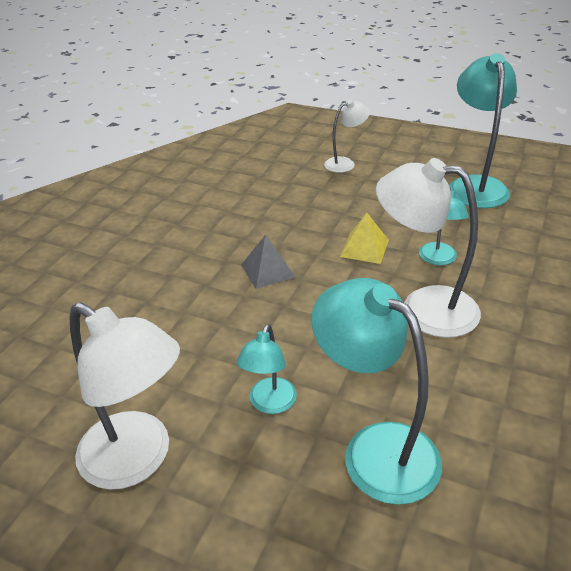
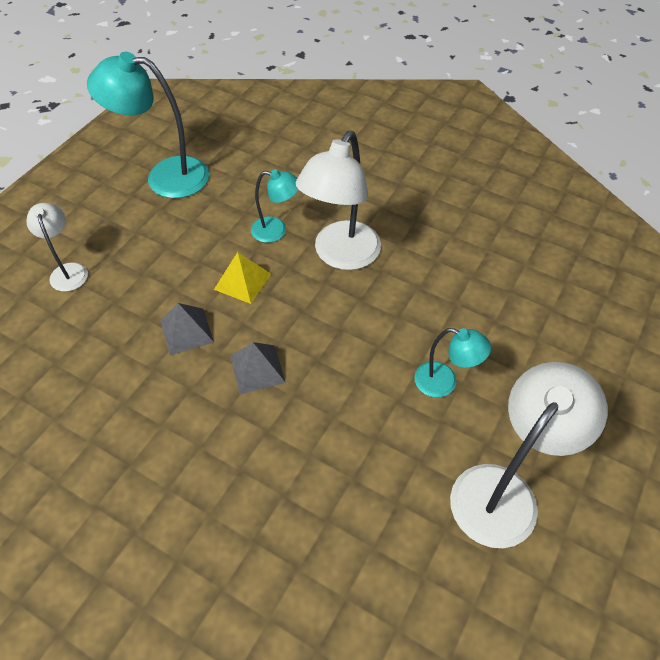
camera: 85 degrees left, 15 degrees up
(300, 227) = (186, 331): none -> grey pyramid
(375, 449) = (491, 317): turquoise lamp -> none

